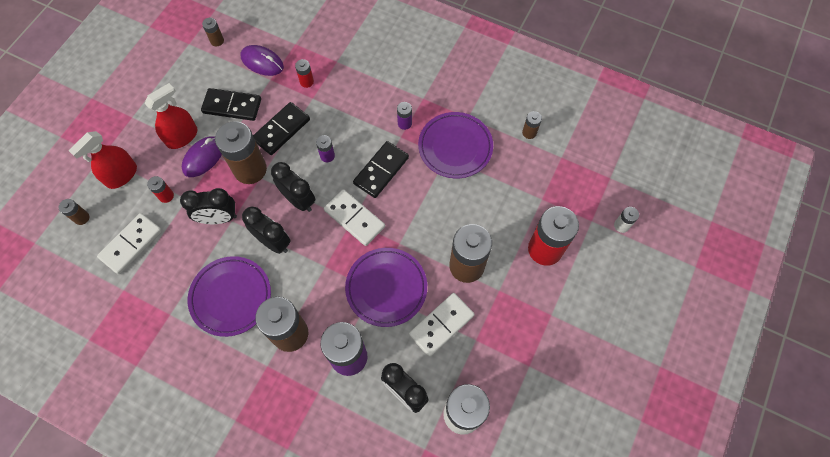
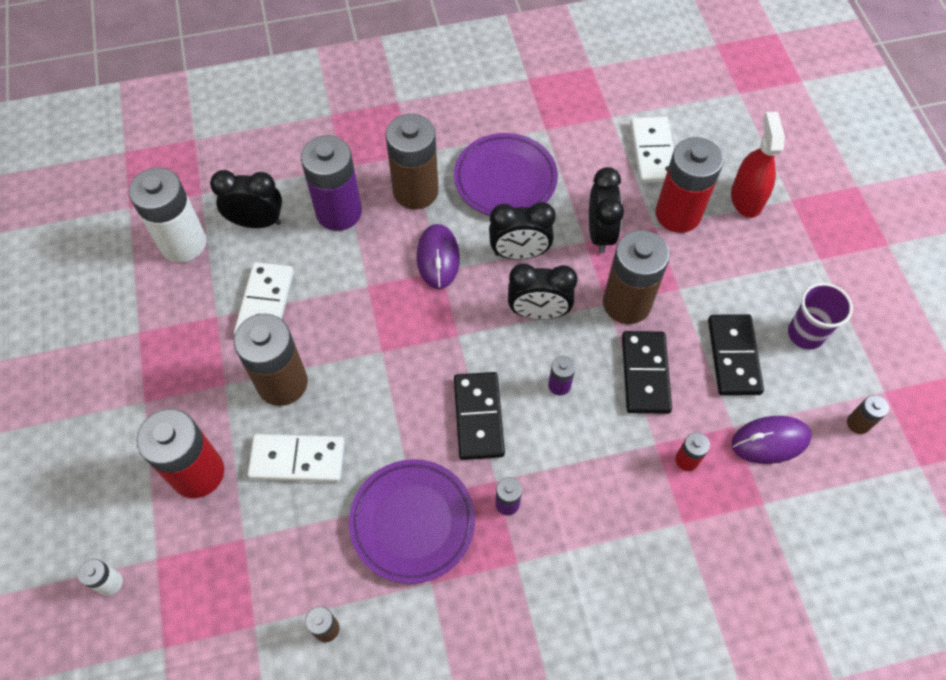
camera: 140 degrees right, 5 degrees down
(81, 218) = (728, 139): brown battery -> none
(166, 196) = (678, 214): red battery -> red battery, size x2.23
(182, 137) = (740, 280): red spray bottle -> none
(187, 90) = (805, 334): none -> purple cup
(203, 158) = (690, 277): purple mouse -> purple mouse (438, 258)
(218, 218) = (600, 233): black clock -> black clock turned 135 degrees clockwise
(232, 106) = (734, 356): black domino -> black domino turned 60 degrees counterclockwise
(354, 218) = (457, 339): white domino -> white domino (297, 459)
(386, 288) = (355, 296): purple plate -> none

